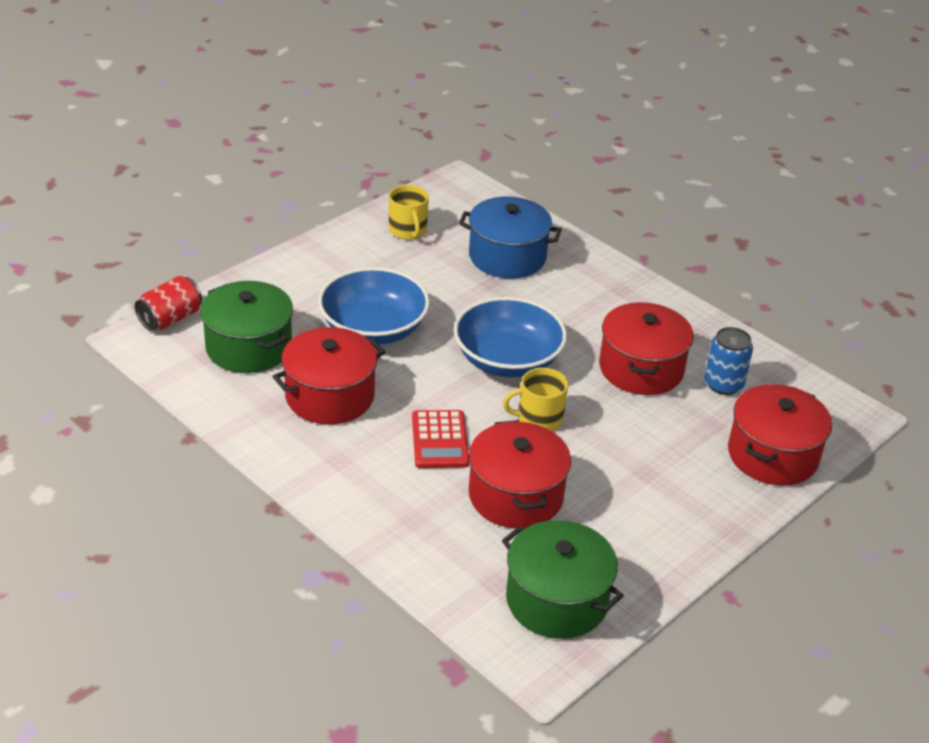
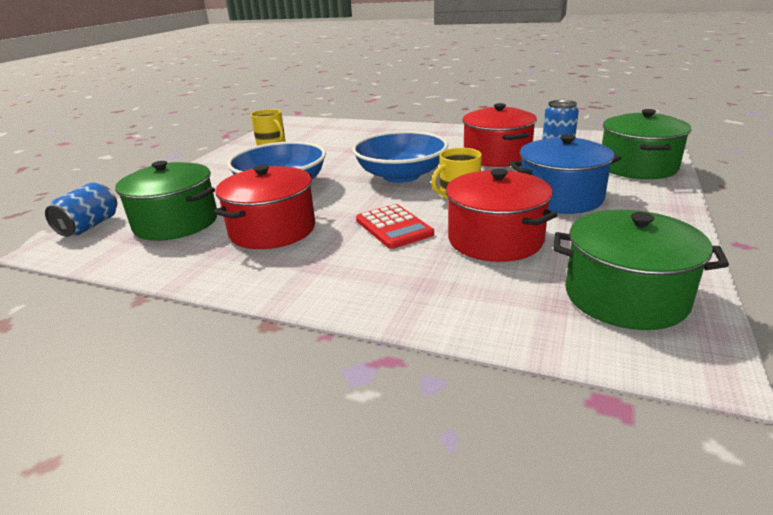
camera: 20 degrees left, 10 degrees down
(170, 319) = (89, 226): red can -> blue can
(507, 257) = (351, 138): blue pot -> blue pot (560, 197)
(772, 455) = (637, 167): red pot -> green pot

